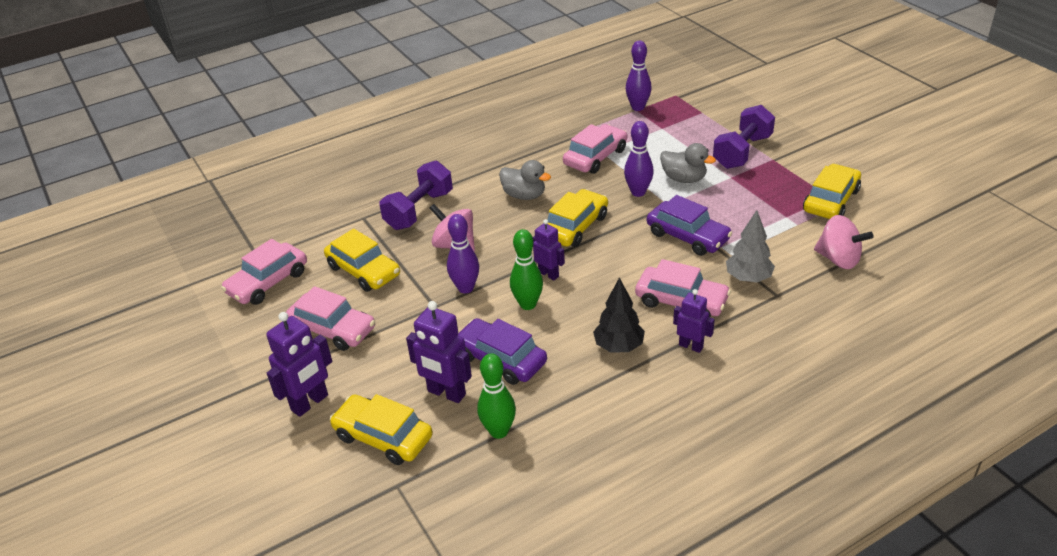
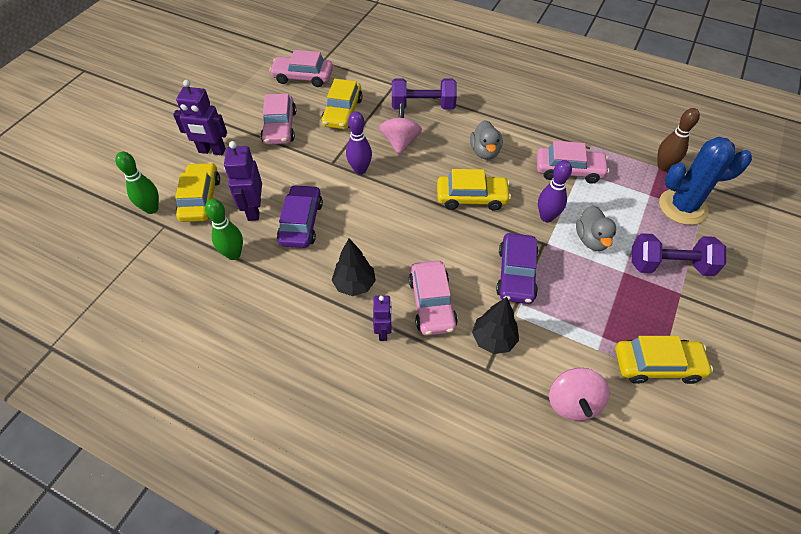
camera: 55 degrees right, 15 degrees up
(528, 304) = (365, 211): green bowling pin -> green bowling pin (152, 209)
(549, 274) = (406, 207): purple robot -> none
(638, 107) = (663, 166): purple bowling pin -> brown bowling pin
(689, 118) = (682, 207): none -> blue cactus
(748, 278) = (493, 339): grey tree -> black tree

